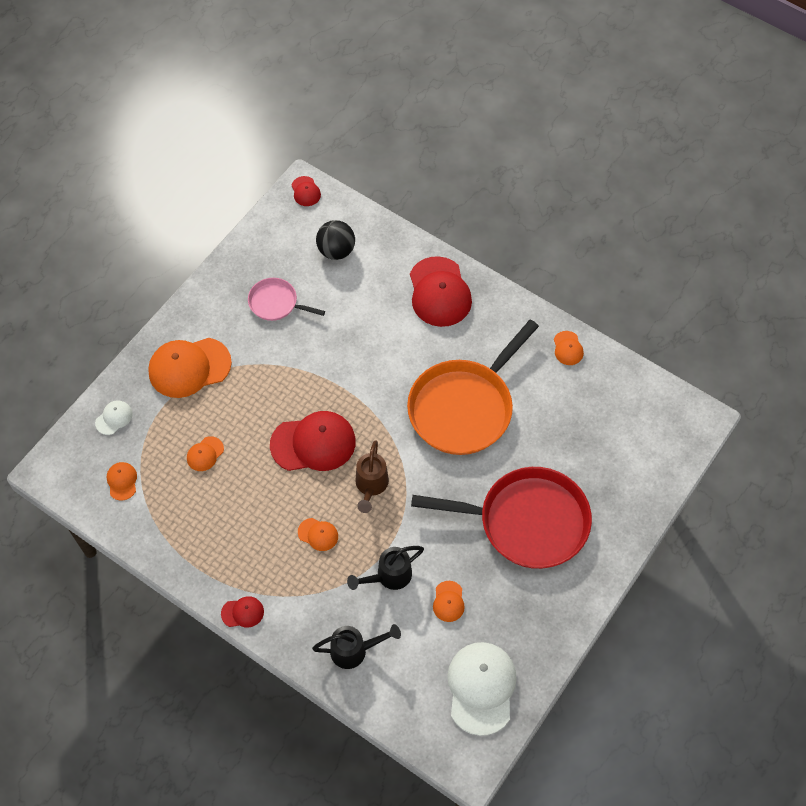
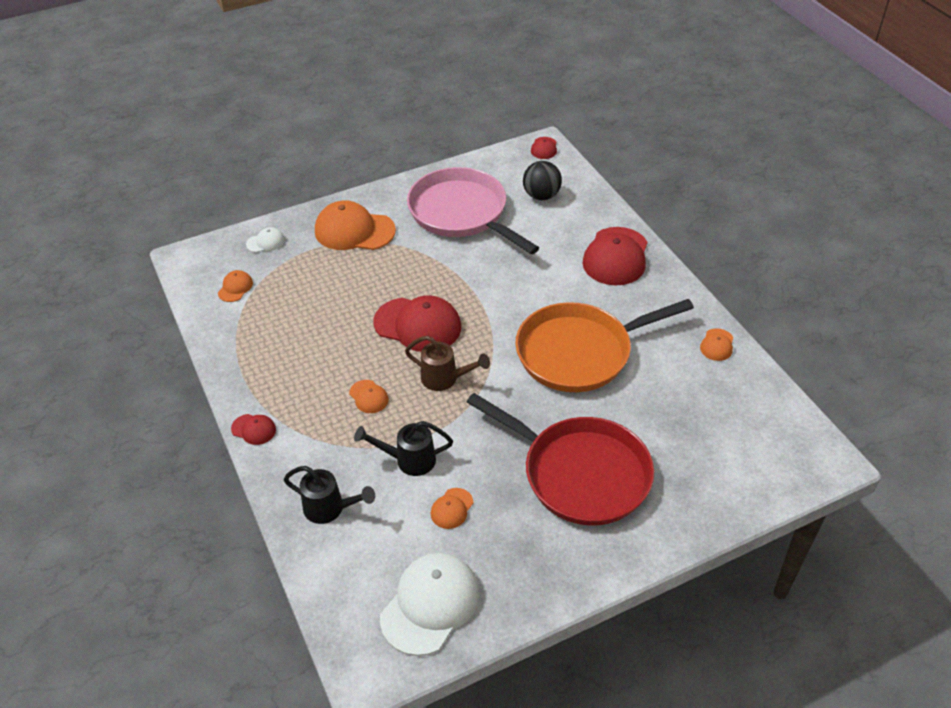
camera: 30 degrees right, 15 degrees down
(205, 454) = (318, 295): orange cap -> none
(276, 303) = (462, 213): pink pan -> pink pan, size x2.05
(370, 486) = (445, 379): brown watering can -> brown watering can turned 105 degrees counterclockwise

